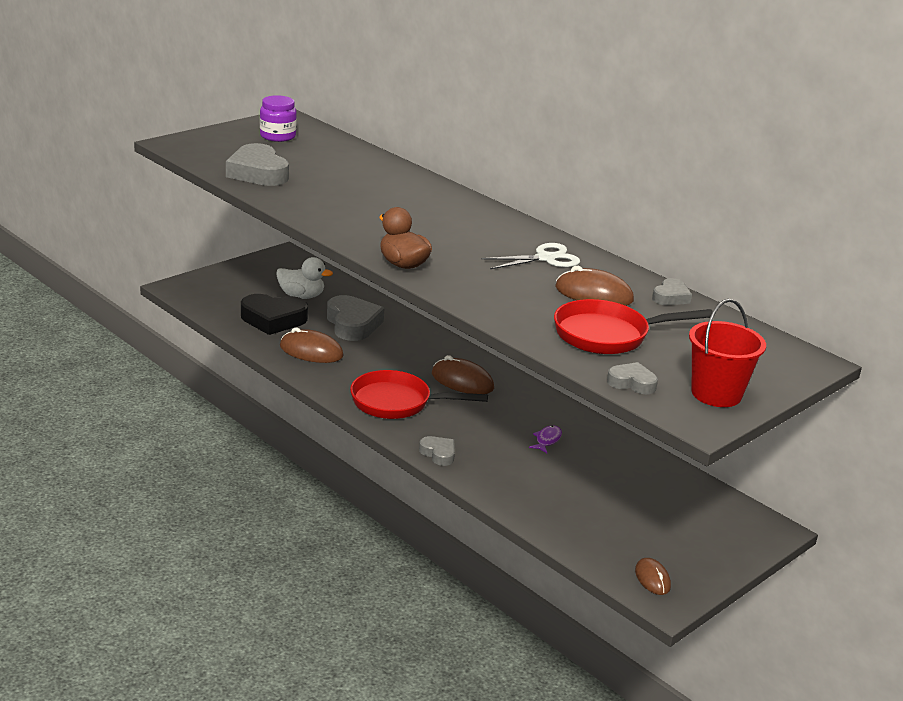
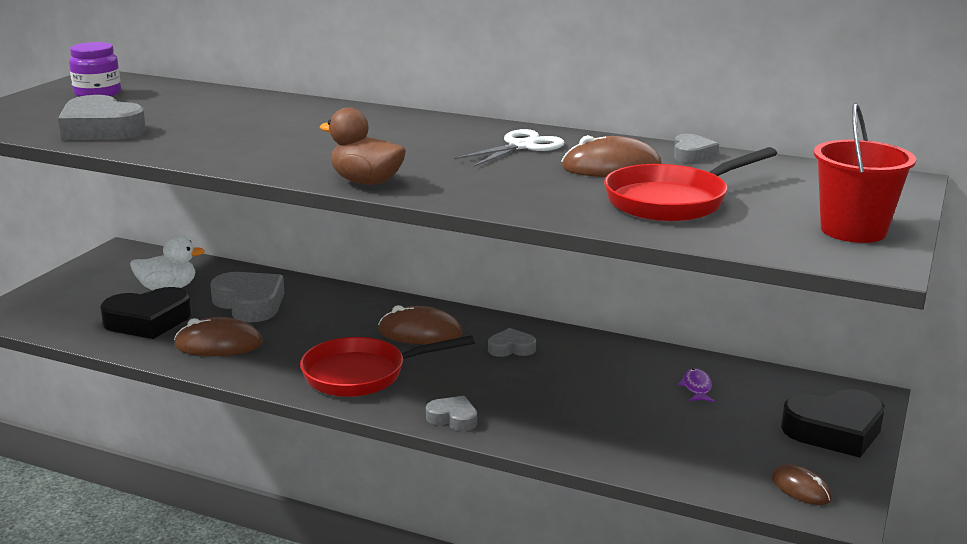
camera: 20 degrees left, 5 degrees down
(547, 440) = (561, 370): purple fish -> purple fish (697, 387)
(632, 383) = (755, 241): grey heart -> grey heart (511, 348)
(720, 547) = (834, 431): none -> black heart

